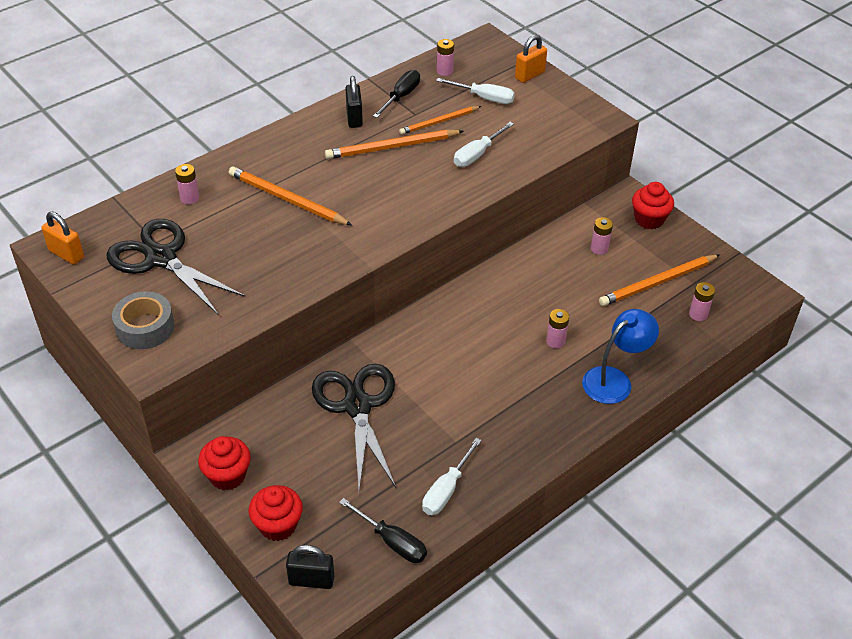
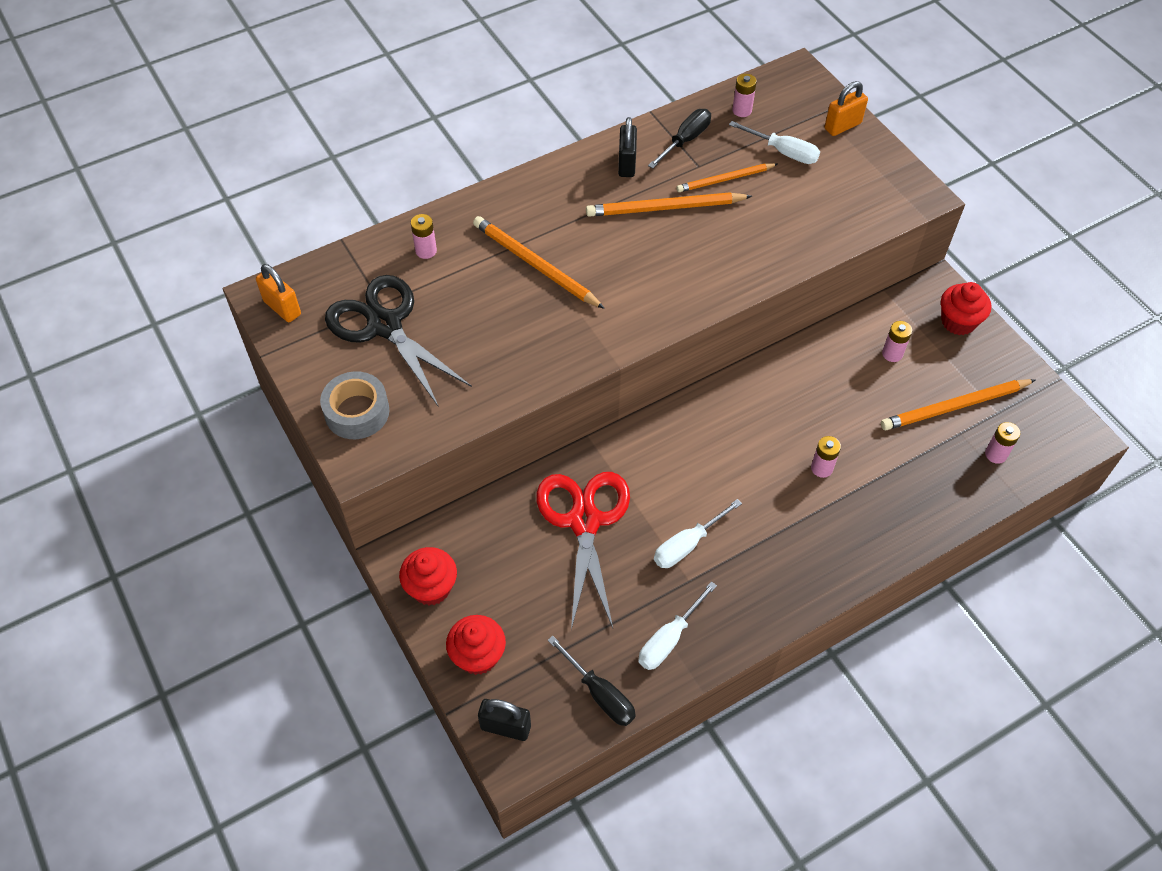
camera: 10 degrees right, 10 degrees up
(357, 406) = (584, 521): black scissors -> red scissors
(477, 154) = (763, 229): white screwdriver -> white screwdriver (687, 545)
(614, 380) = (882, 527): blue lamp -> none

